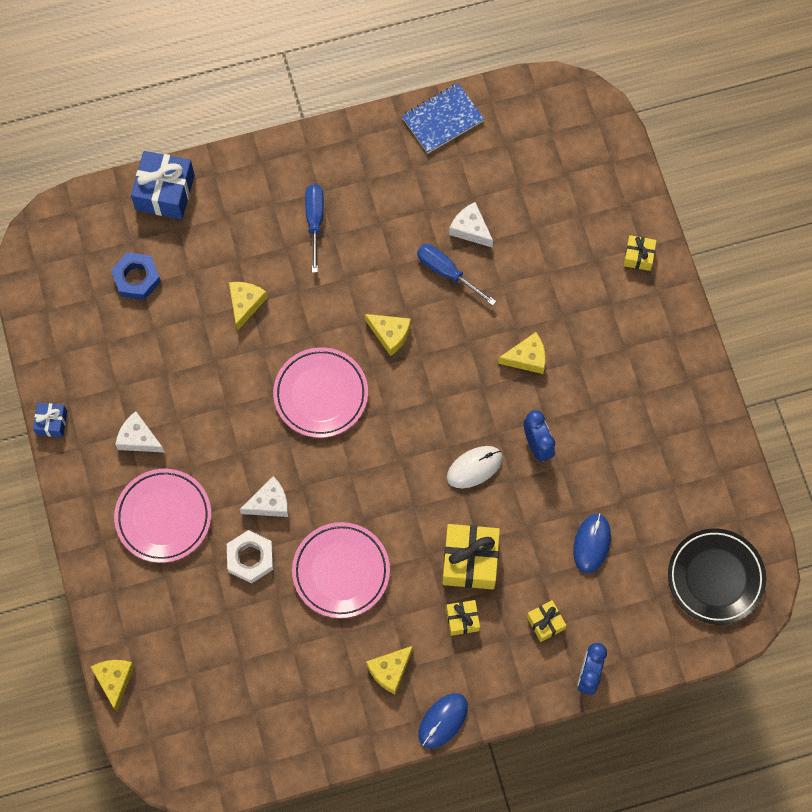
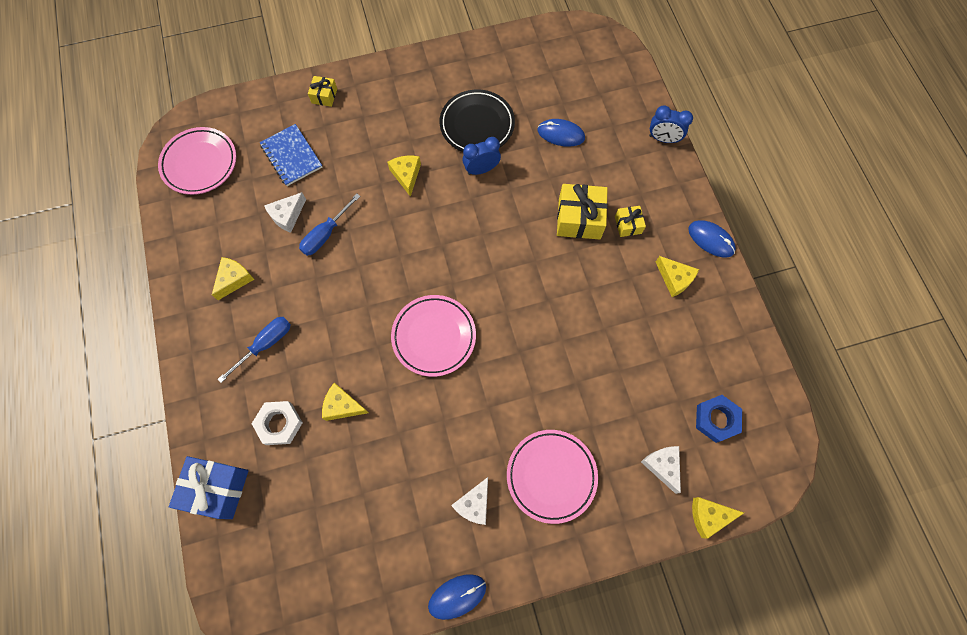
camera: 90 degrees left, 0 degrees up
(51, 423) = (457, 596): blue gift -> blue mouse
(136, 278) = (307, 514): blue nut -> blue nut (716, 419)
(250, 558) = (586, 395): white nut -> white nut (279, 424)
(269, 503) = (535, 379): white cheese -> white cheese (662, 466)
(314, 221) = (265, 344): blue screwdriver -> blue screwdriver turned 135 degrees clockwise
(341, 571) = (594, 318): pink plate -> pink plate (200, 163)
(390, 334) = (380, 279): yellow cheese -> yellow cheese (234, 279)
(442, 119) = (179, 237): blue notebook -> blue notebook (291, 156)
(474, 467) = (500, 215): white mouse -> none
(545, 623) = (626, 166): yellow gift -> none
(715, 578) = (583, 57): black plate -> black plate (477, 125)

